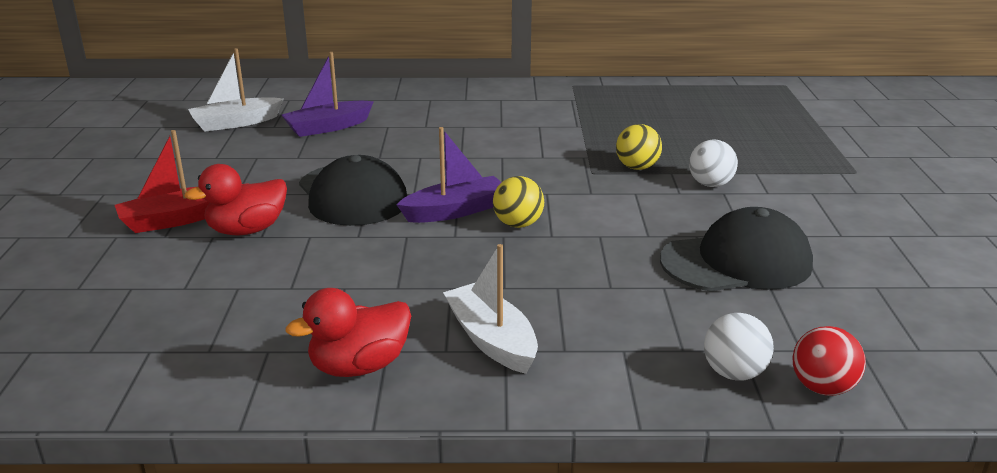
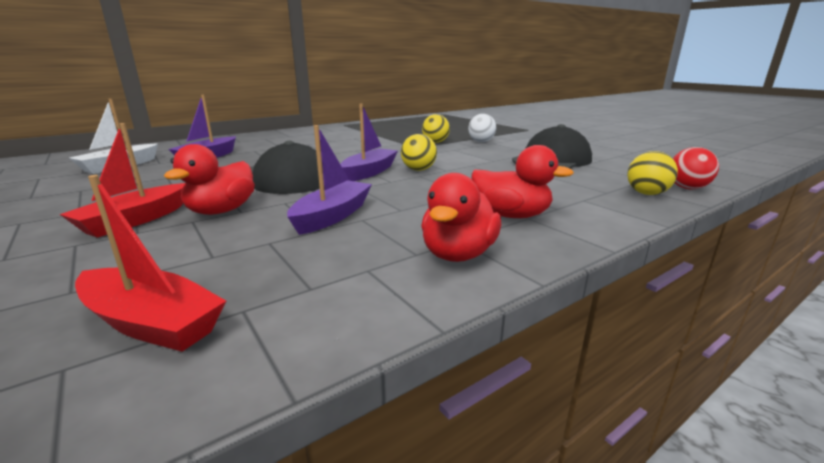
camera: 35 degrees left, 5 degrees down
(94, 337) = (151, 323): none -> red boat
(325, 273) = (332, 216): none -> purple boat
(492, 340) = (511, 215): white boat -> red duck
(734, 373) = (646, 193): white ball -> yellow ball

